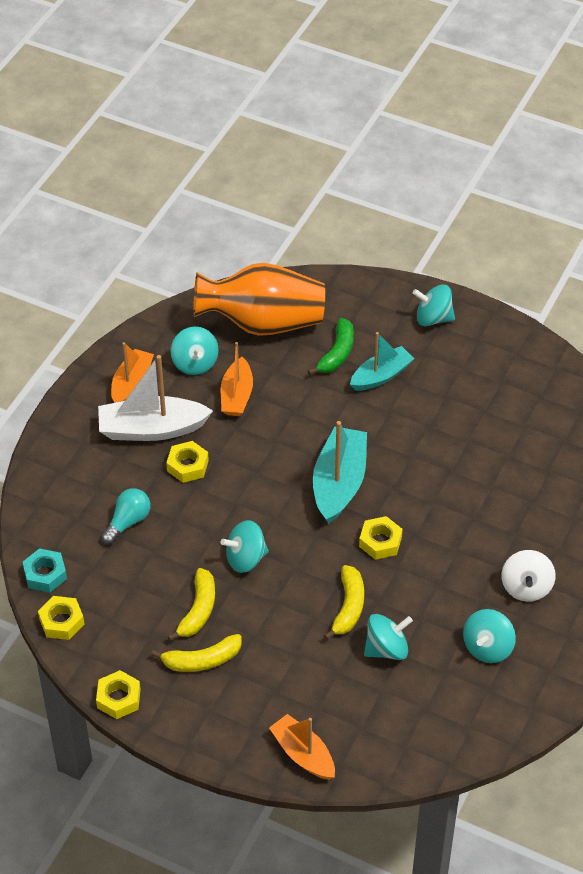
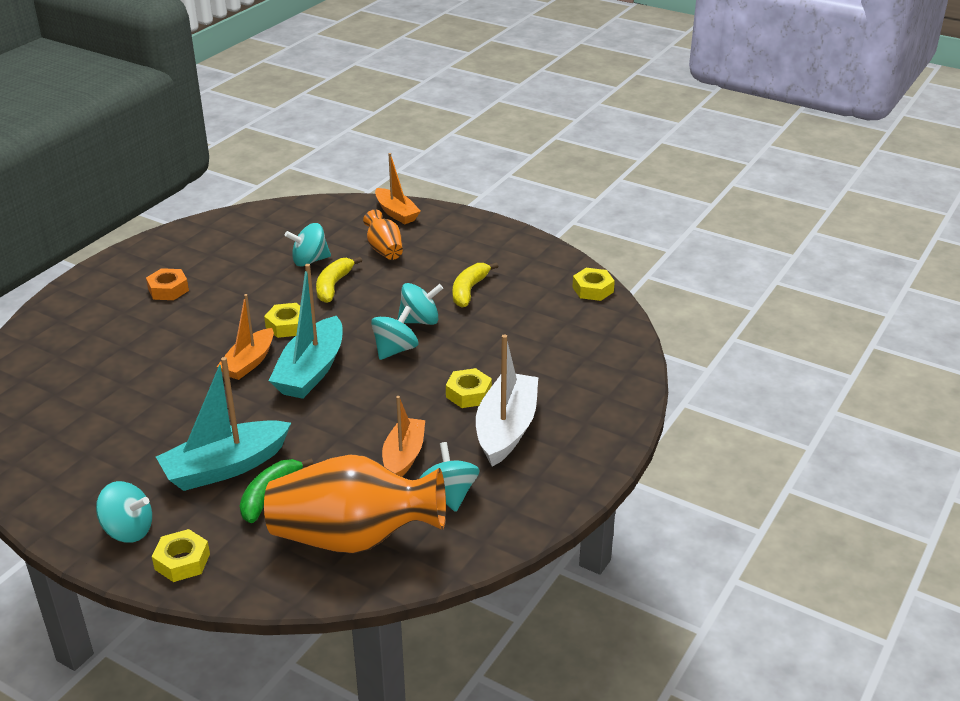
camera: 175 degrees left, 15 degrees down
(45, 574) = (612, 320): turquoise nut -> none
(118, 698) = (540, 245): yellow nut -> yellow nut (182, 561)
(128, 522) = (533, 352): turquoise light bulb -> none
(132, 384) = (529, 476): orange boat -> orange boat (249, 362)
(152, 429) = (506, 429): white boat -> white boat turned 75 degrees counterclockwise
(202, 660) = (469, 262): yellow banana -> none
(304, 676) = (384, 250): none -> orange vase
(381, 376) = (225, 467): turquoise boat -> turquoise boat, size x1.53
(487, 647) = (224, 257): turquoise spinning top -> turquoise spinning top (395, 350)
(526, 587) = (168, 290): white spinning top -> orange nut

